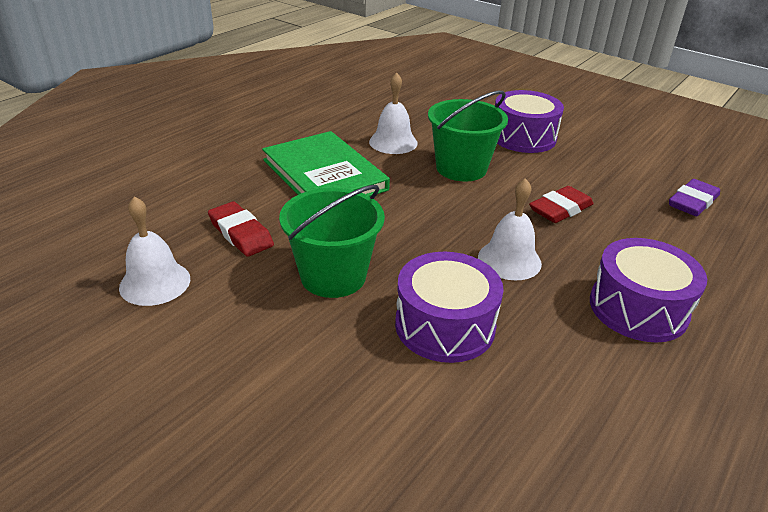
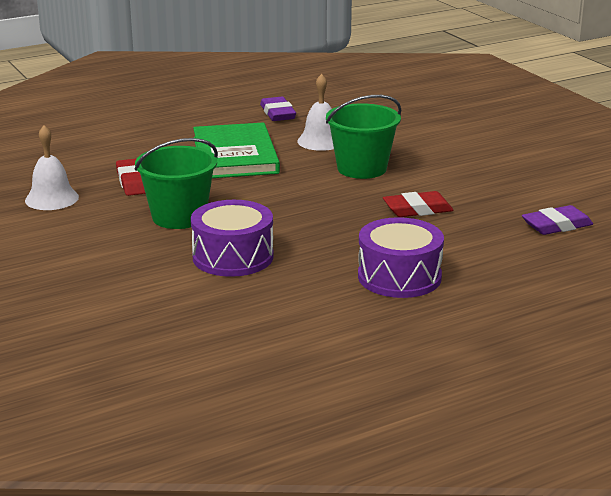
camera: 25 degrees right, 10 degrees down
(323, 116) = (278, 113): none -> purple eraser
(509, 260) = (329, 232): white bell -> none
(523, 137) = (453, 154): purple drum -> none

